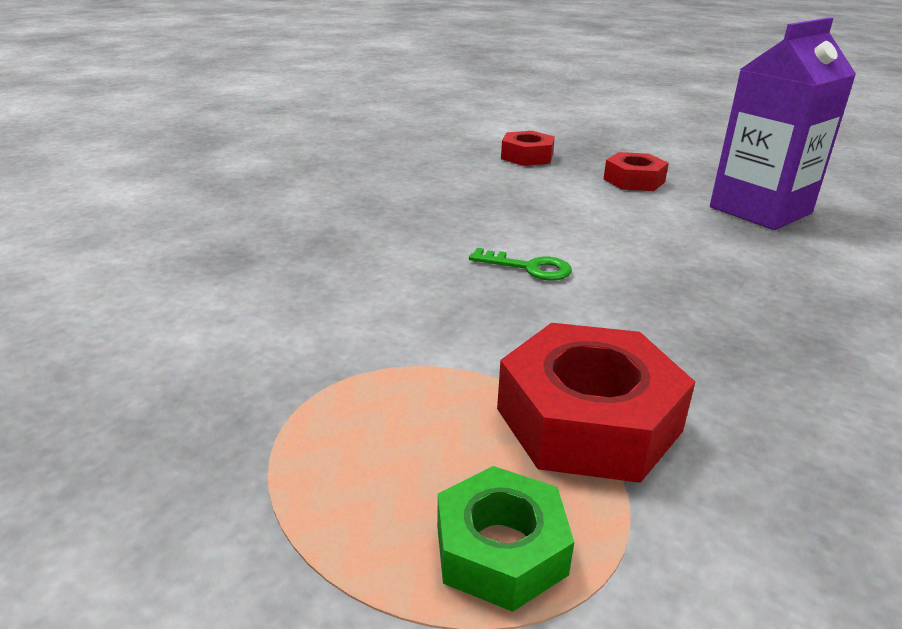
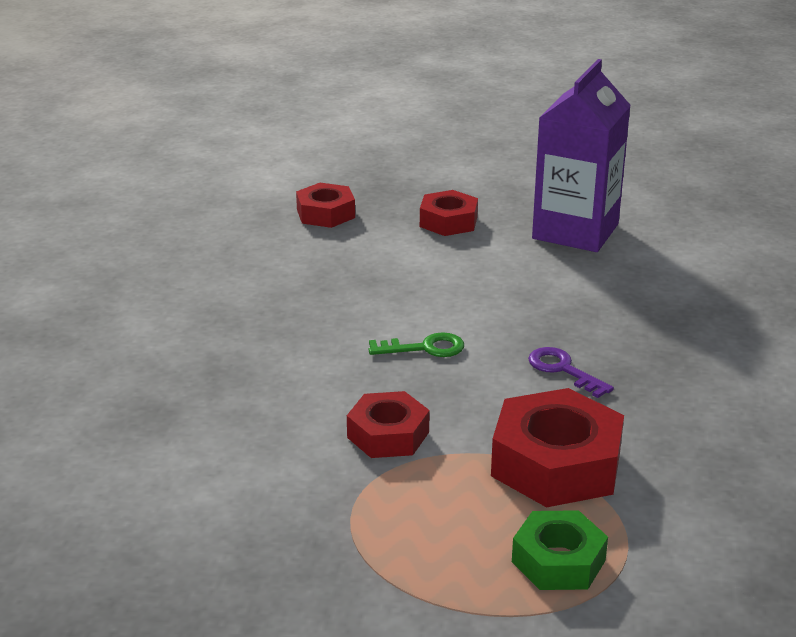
camera: 25 degrees left, 0 degrees up
(421, 333) = (388, 435): none -> red nut
(666, 323) = (563, 370): none -> purple key

